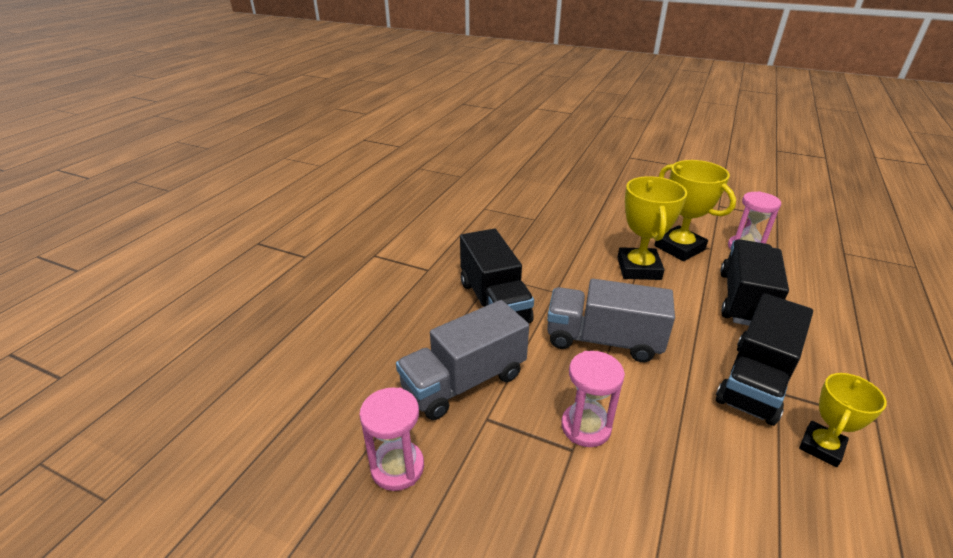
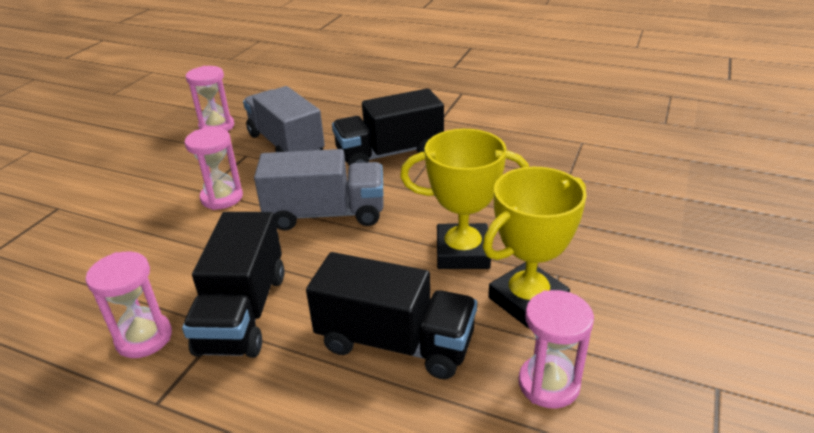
camera: 90 degrees right, 0 degrees up
(603, 340) = (325, 214): grey truck -> grey truck turned 75 degrees clockwise
(755, 381) = (243, 312): black truck -> black truck turned 120 degrees counterclockwise
(821, 447) = (144, 338): yellow trophy -> pink hourglass

